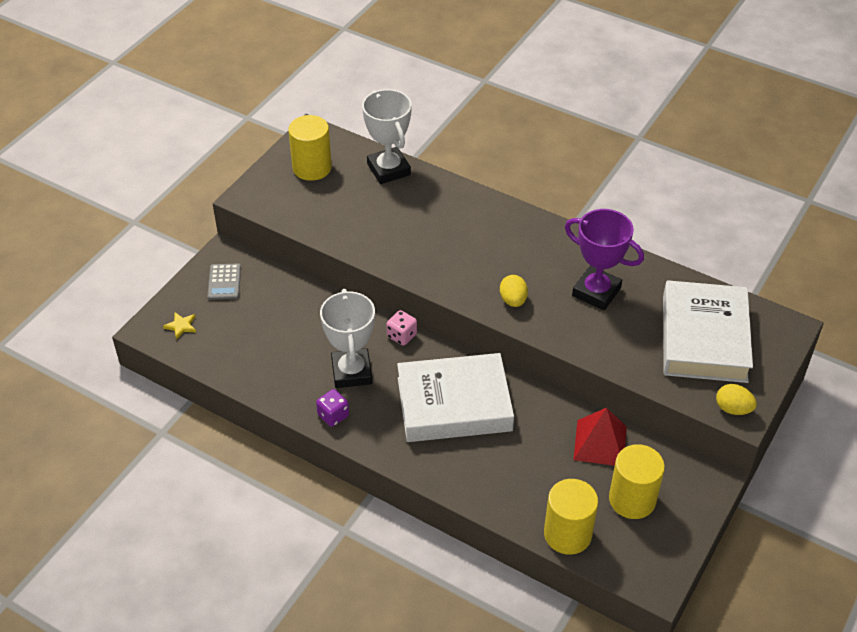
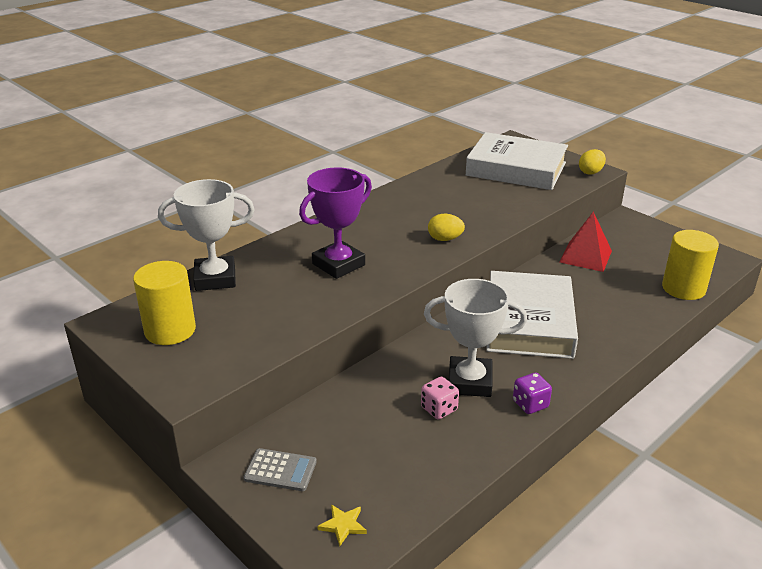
camera: 75 degrees left, 15 degrees down
(402, 336) = (428, 340): pink dice -> pink dice (439, 409)
(596, 292) = (449, 200): purple trophy -> purple trophy (338, 264)
(632, 499) = (646, 253): yellow cylinder -> none

